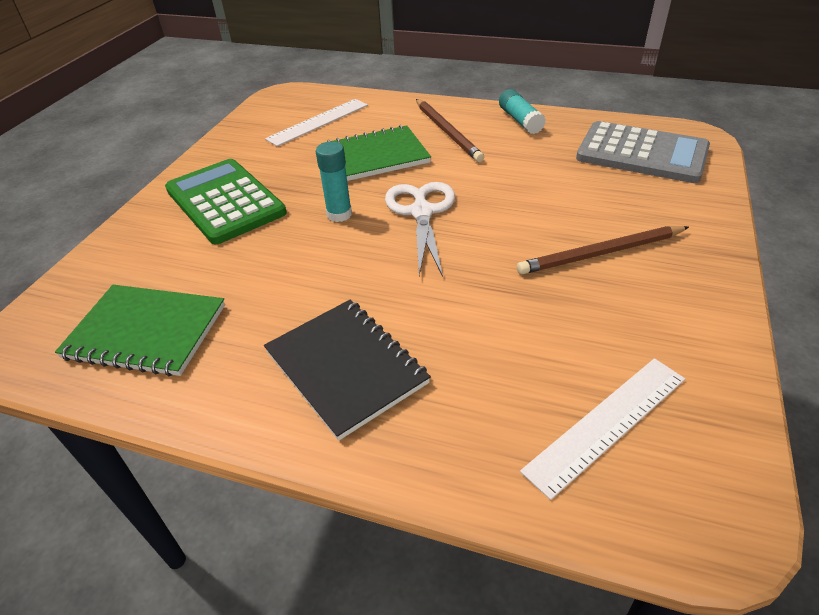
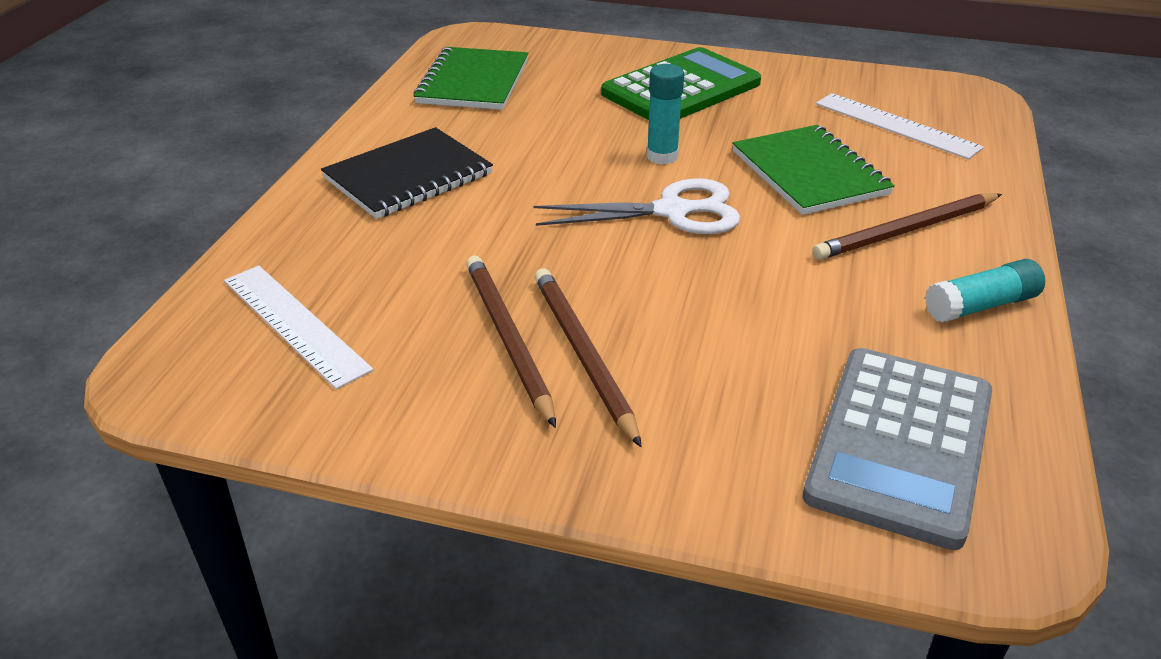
camera: 85 degrees right, 5 degrees down
(593, 288) = (508, 339): none -> brown pencil

